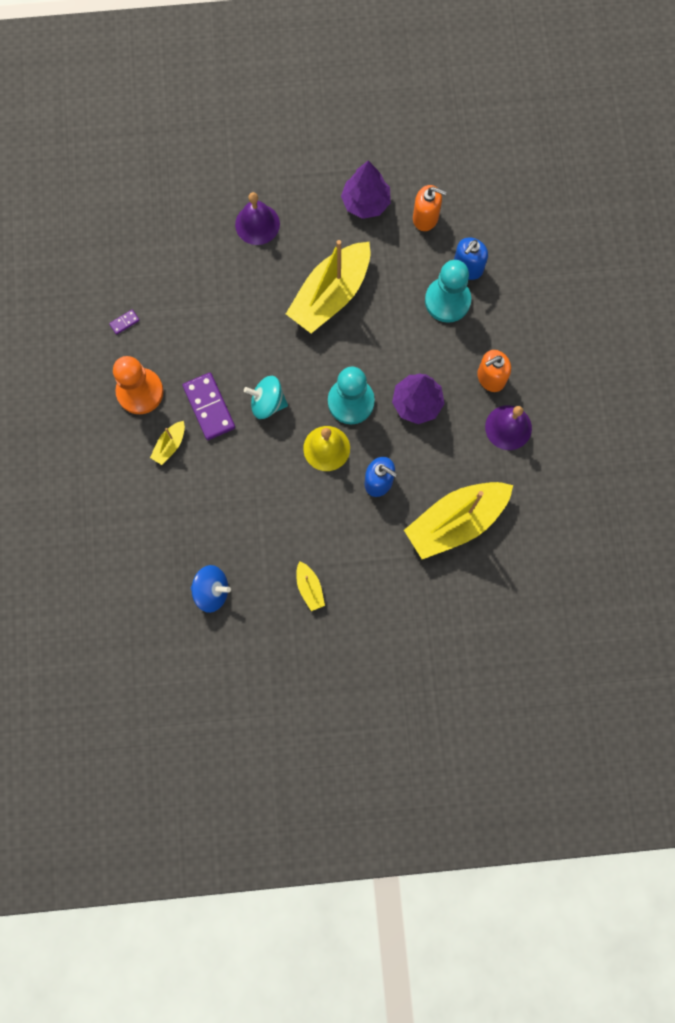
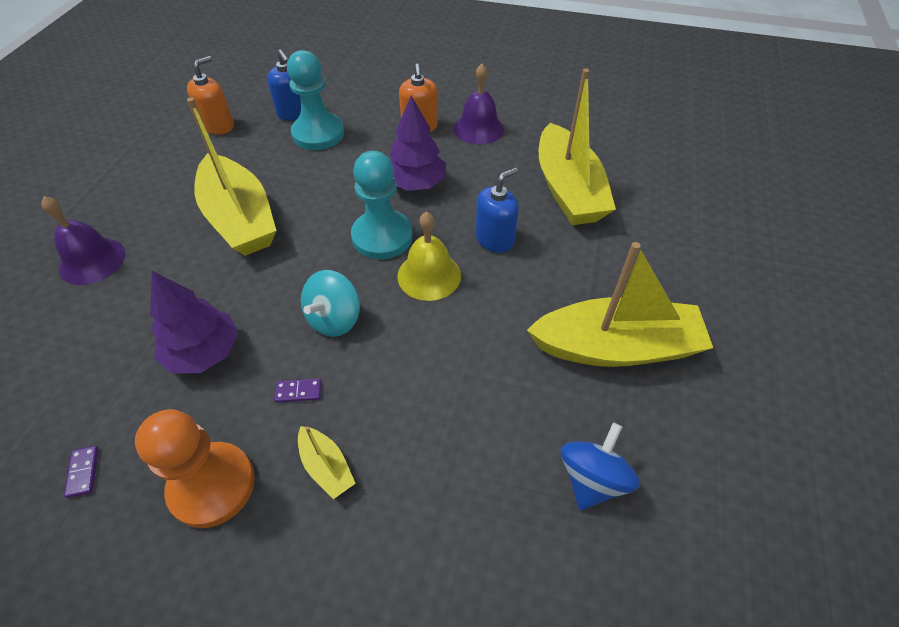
camera: 70 degrees left, 25 degrees down
(209, 407) = (298, 392): purple domino -> purple domino, size x0.44
(309, 588) = (616, 347): yellow boat -> yellow boat, size x2.32
(366, 202) = (160, 162): purple tree -> purple tree (204, 352)

